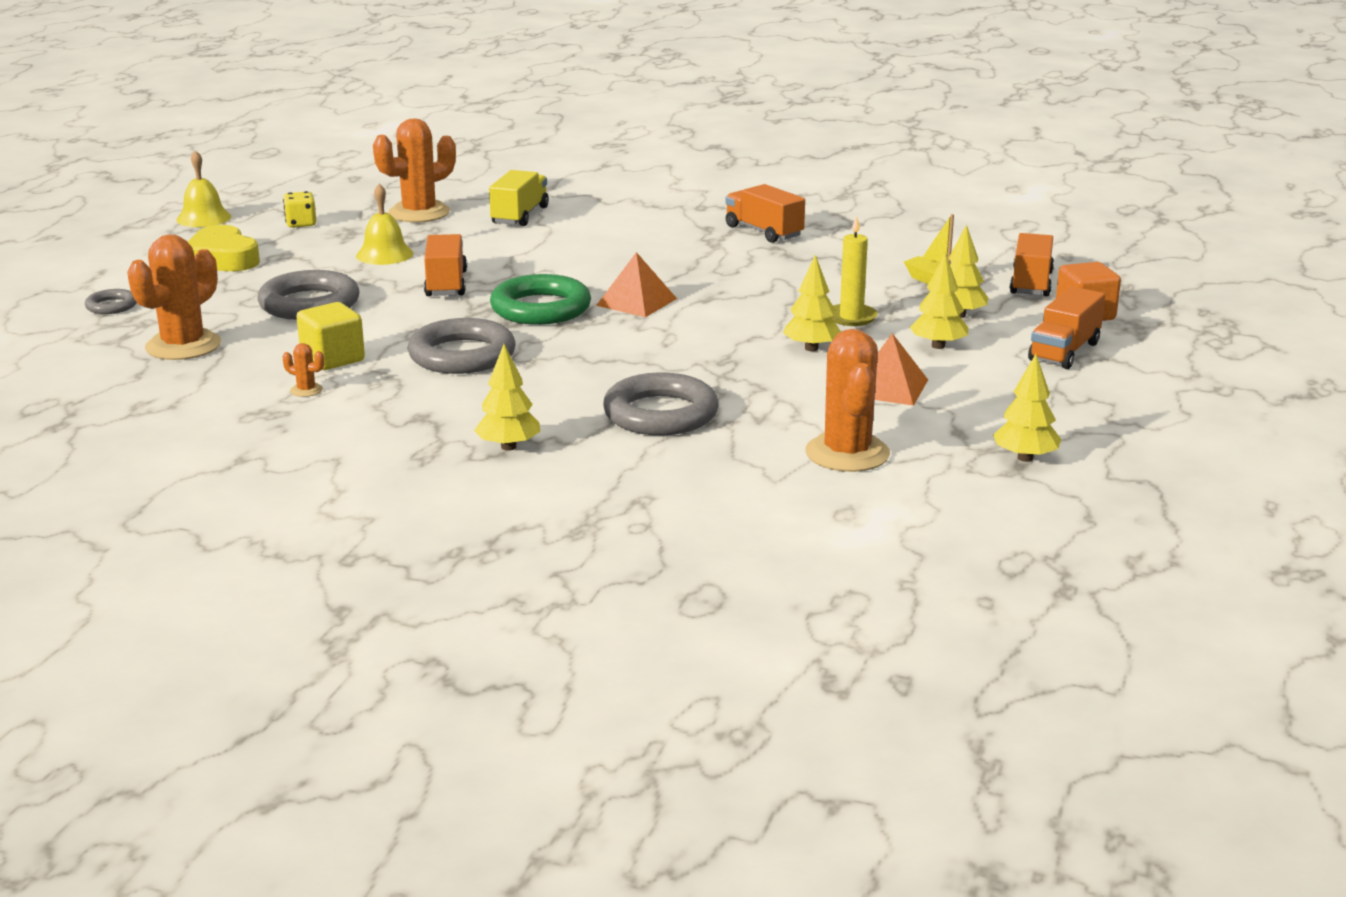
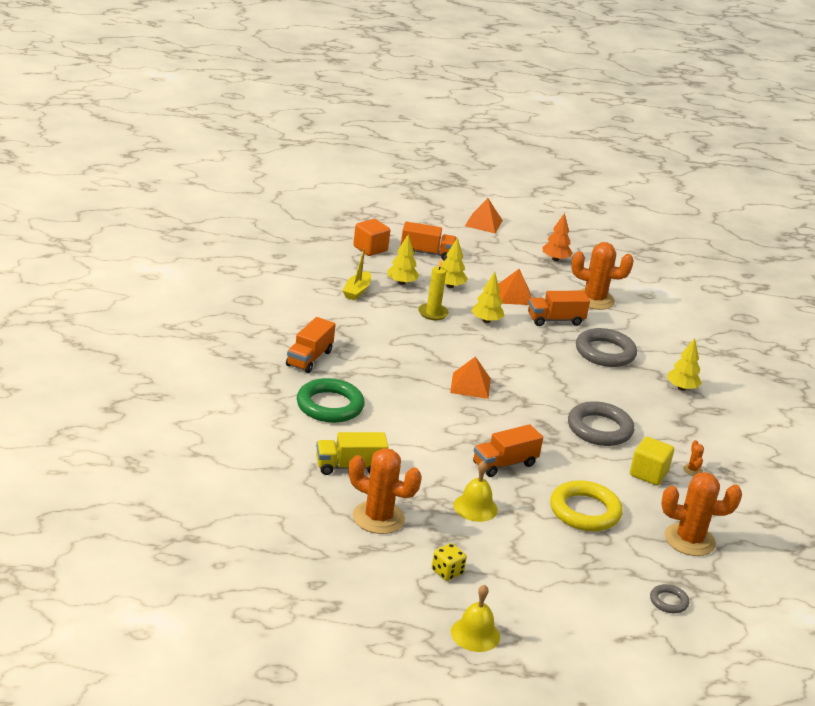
camera: 120 degrees left, 5 degrees up
(222, 258) = (547, 585): yellow heart -> none
(309, 304) = (585, 511): grey ring -> yellow ring
(541, 308) = (510, 417): green ring -> green ring (330, 406)
(847, 453) = (594, 300): orange cactus -> orange cactus turned 45 degrees clockwise
(1025, 458) = (555, 259): yellow tree -> orange tree
(1031, 283) = (335, 264): orange truck -> orange truck (555, 320)
(1197, 425) = (483, 223): none -> orange pyramid

